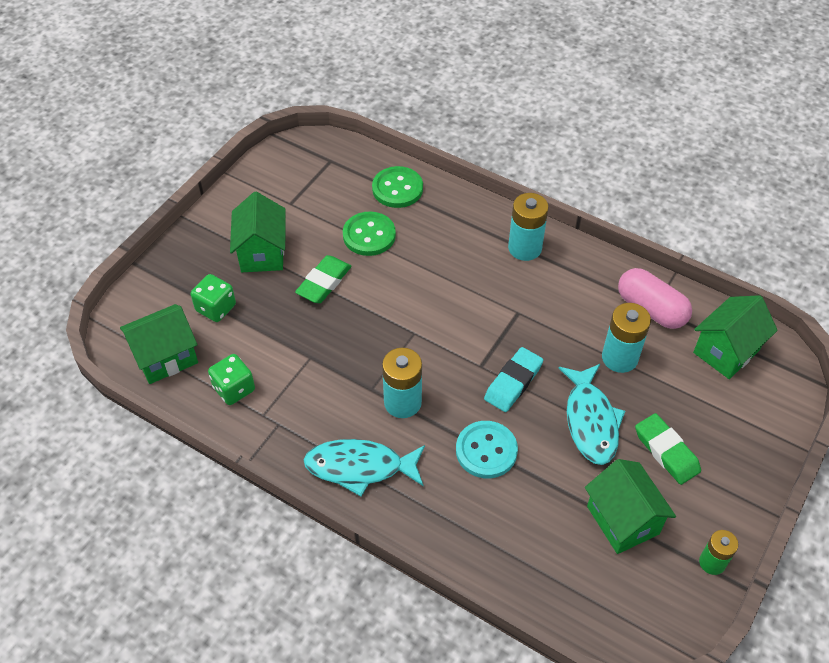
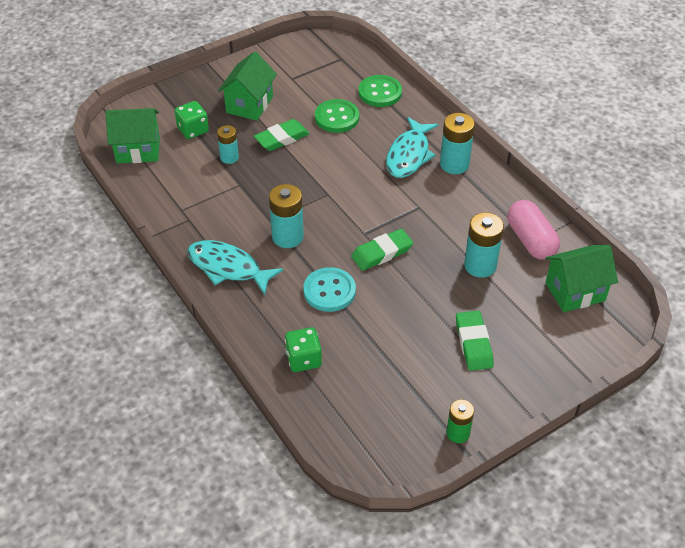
camera: 25 degrees right, 5 degrees down
(234, 389) = (172, 186): green dice -> green dice (303, 359)
(279, 328) = (229, 157): none -> turquoise battery
(513, 382) = (381, 253): turquoise eraser -> green eraser
(590, 421) = (426, 300): turquoise fish -> turquoise fish (409, 155)
(622, 520) = (405, 376): green house -> none

